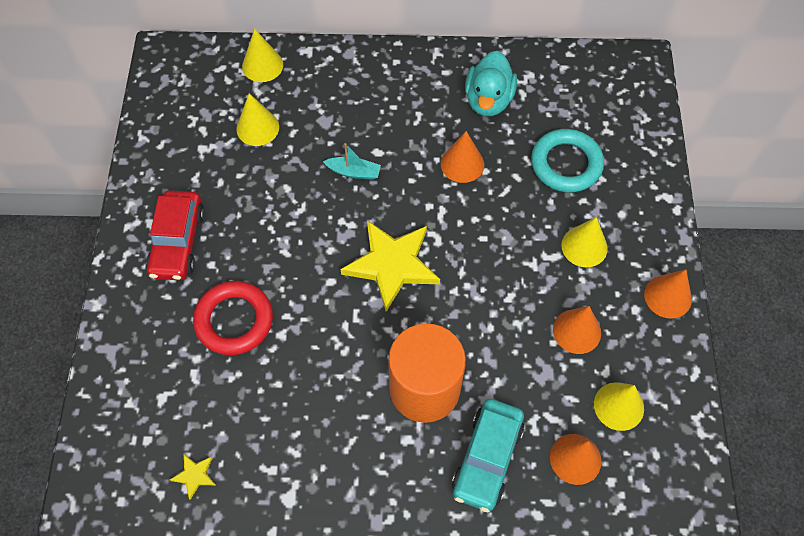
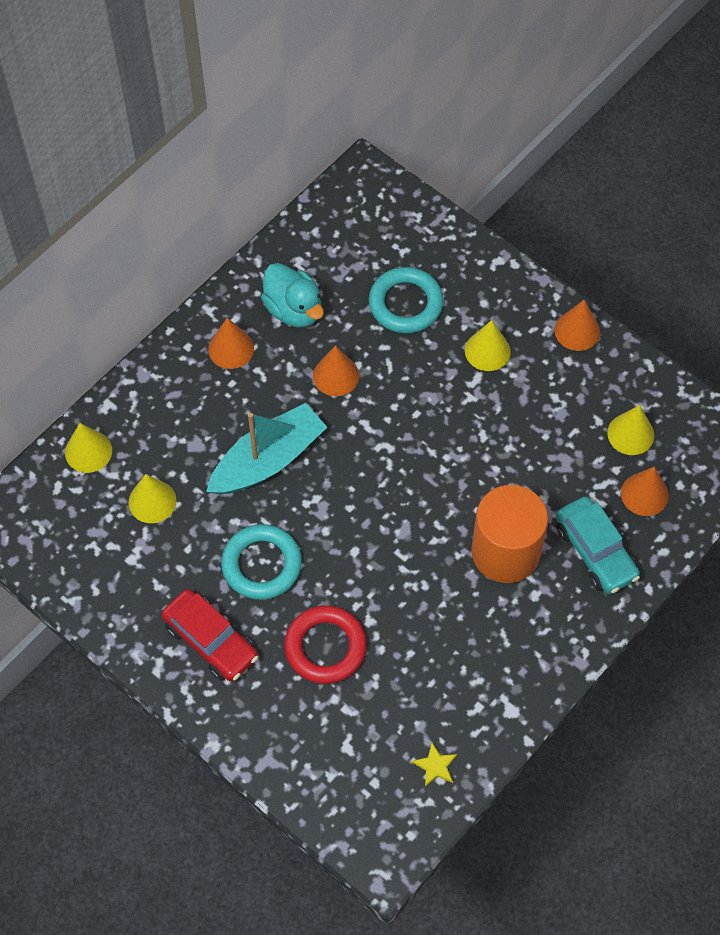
camera: 50 degrees left, 0 degrees up
(266, 229) = (261, 565): none -> turquoise ring
(354, 172) = (268, 460): turquoise boat -> turquoise boat, size x2.20
(392, 264) = (380, 496): yellow star -> none
(577, 331) = (550, 413): orange cone -> orange cone (231, 348)

